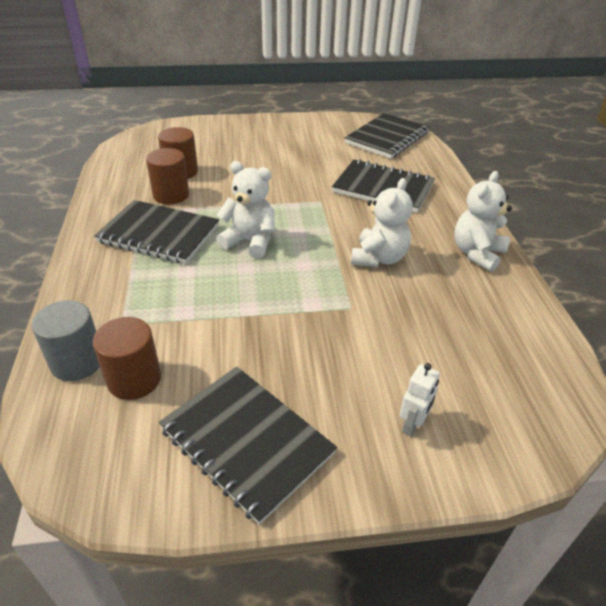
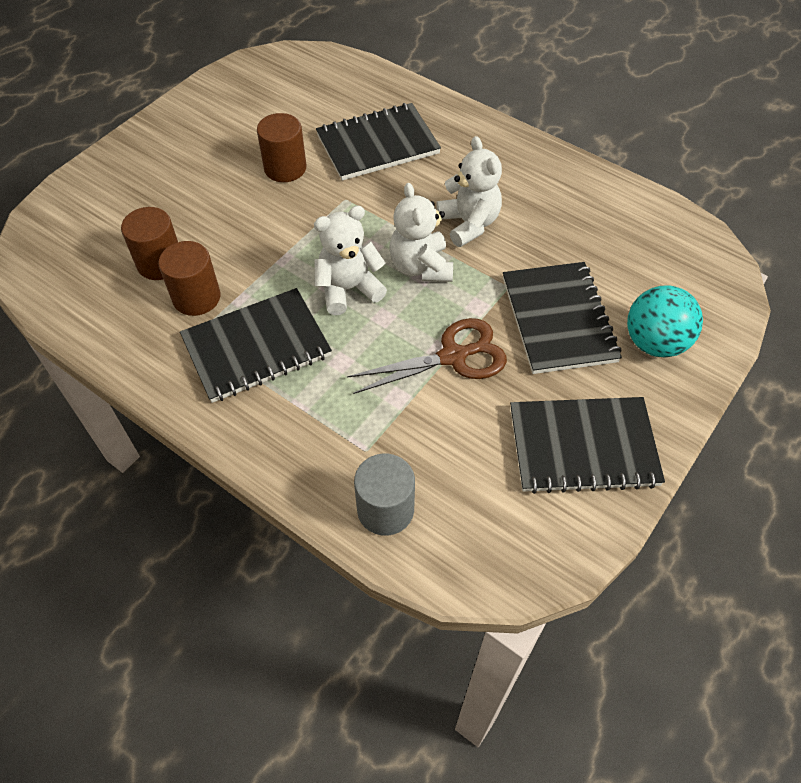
camera: 45 degrees left, 15 degrees up
(134, 379) = (448, 480): brown cylinder -> brown cylinder (285, 168)
(251, 317) = (453, 356): none -> brown scissors
(387, 138) = (300, 77): black notebook -> black notebook (558, 319)
(412, 425) = (654, 342): white robot -> turquoise ball
(477, 253) = (529, 164): white teddy bear -> white teddy bear (421, 267)

